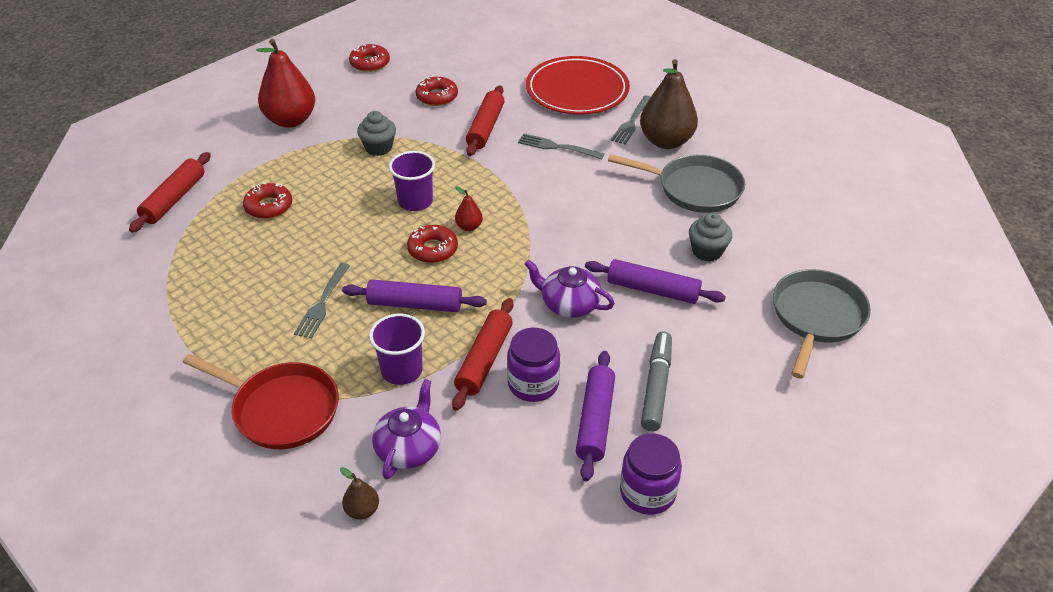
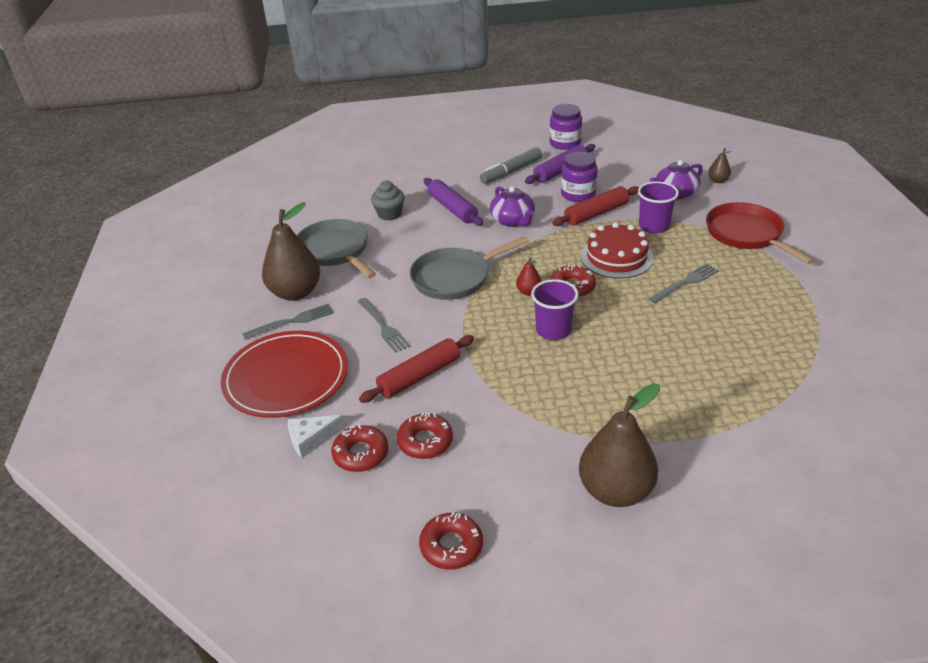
camera: 140 degrees left, 5 degrees down
(174, 199) = (795, 436): red rolling pin -> none
(269, 206) = (694, 383): red donut -> red donut (361, 454)
(290, 120) = (615, 491): red pear -> brown pear
(378, 148) = (542, 402): grey cupcake -> none
(415, 304) = (616, 257): purple rolling pin -> red cake
(510, 70) = (311, 440): none -> white cheese
(816, 317) = (384, 166): grey pan -> grey pan (455, 278)

